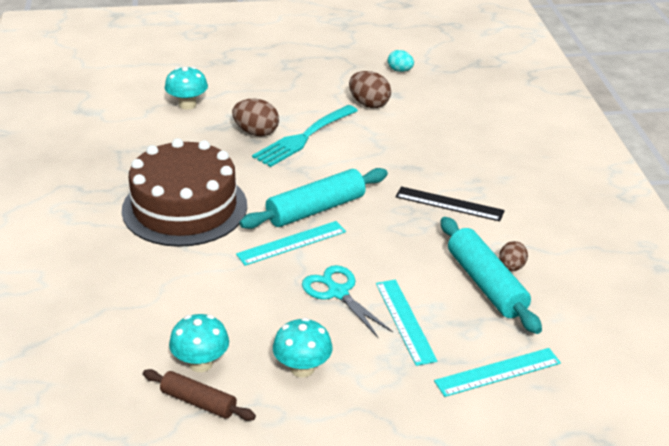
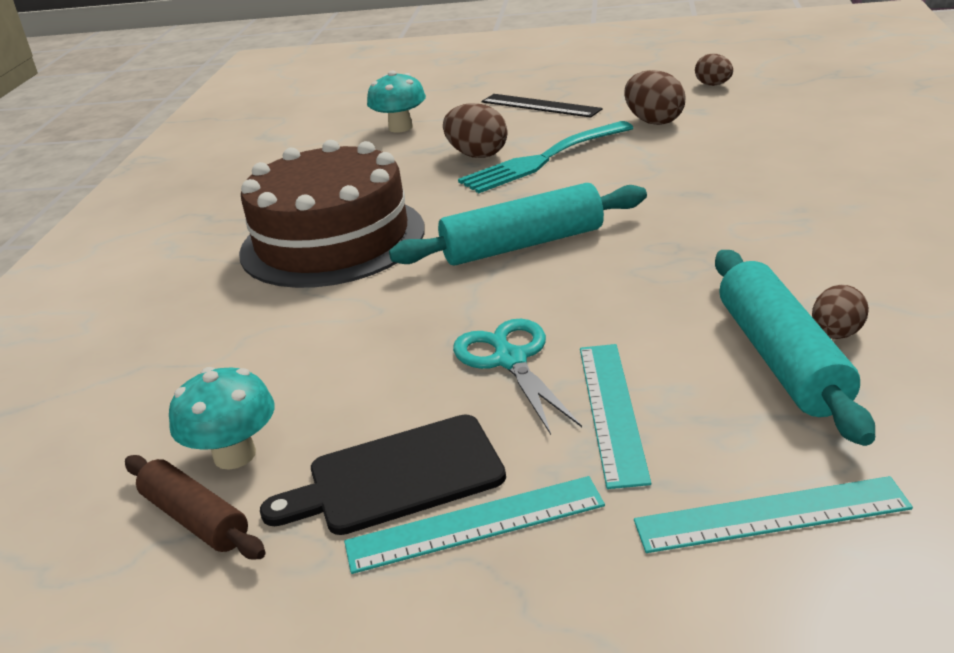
camera: 20 degrees right, 5 degrees down
(291, 243) = (466, 287): turquoise ruler -> turquoise ruler (475, 524)
(302, 368) = (397, 477): turquoise mushroom -> black cutting board
(400, 70) = (713, 85): turquoise egg -> brown egg
(449, 204) = (744, 240): black ruler -> black ruler (540, 106)

